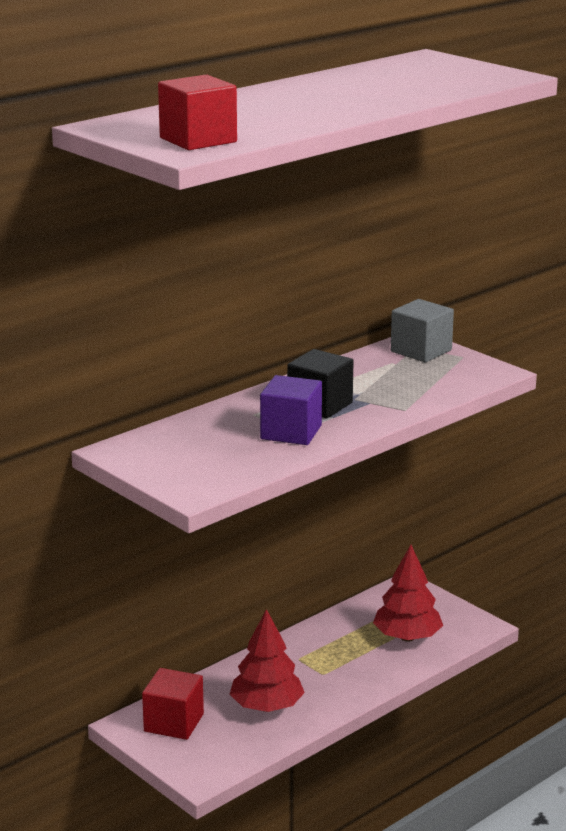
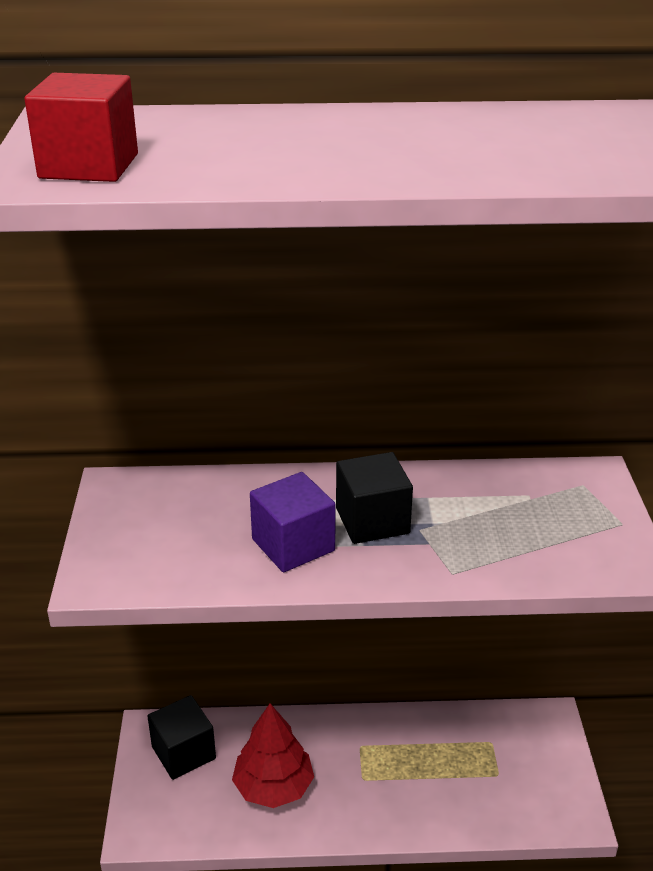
camera: 40 degrees right, 10 degrees up
(174, 723) = (183, 752): red cube -> black cube
(407, 637) = (487, 784): red tree -> none
(421, 351) = (583, 493): grey cube -> none

